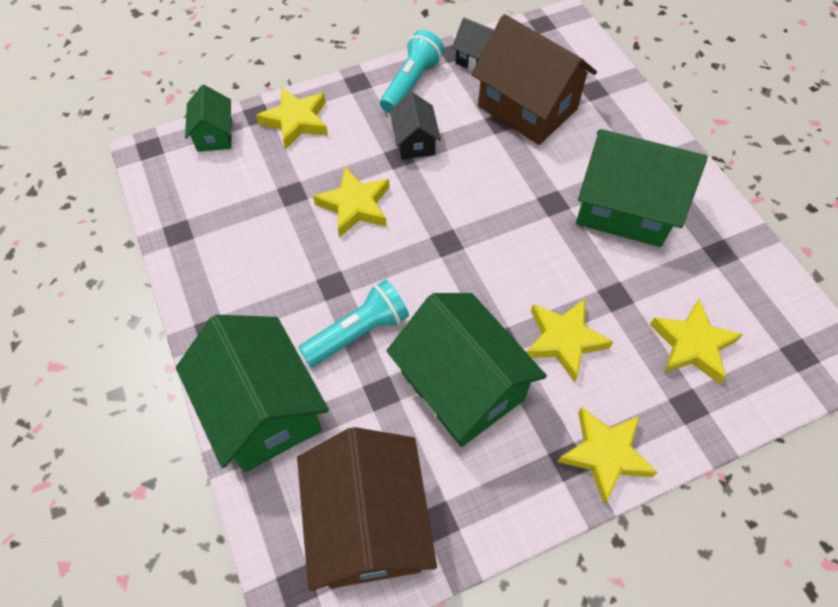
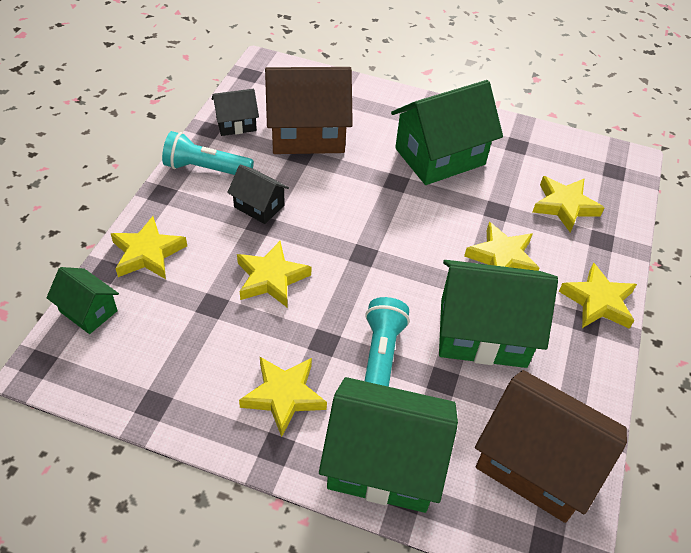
camera: 50 degrees left, 10 degrees down
(258, 299) = (284, 396): none -> yellow star
(411, 83) = (205, 169): turquoise flashlight -> turquoise flashlight turned 60 degrees counterclockwise

